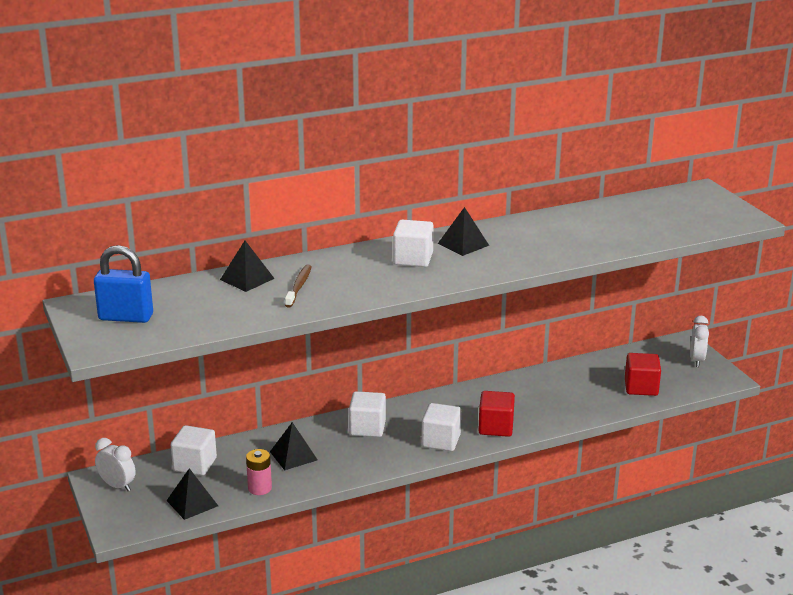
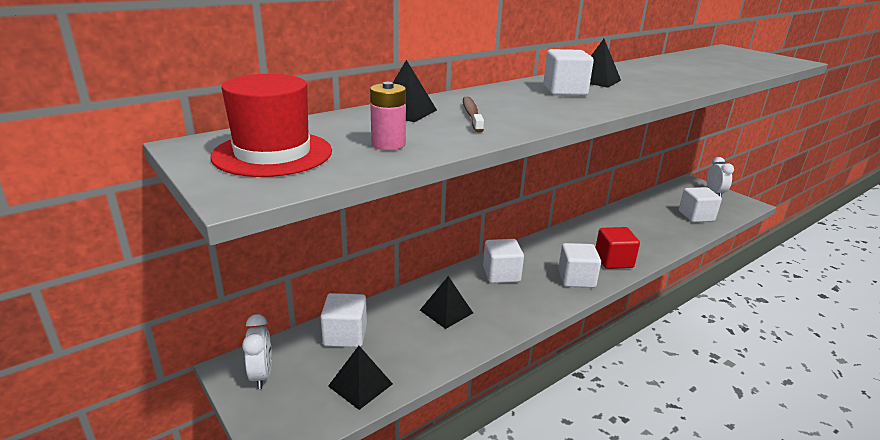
camera: 15 degrees left, 0 degrees up
(117, 486) = (261, 375): white clock -> white clock turned 60 degrees clockwise
(126, 317) = (273, 153): blue padlock -> red hat
(260, 488) = (429, 354): pink battery -> pink battery (388, 144)
(641, 387) = (696, 216): red cube -> white cube

